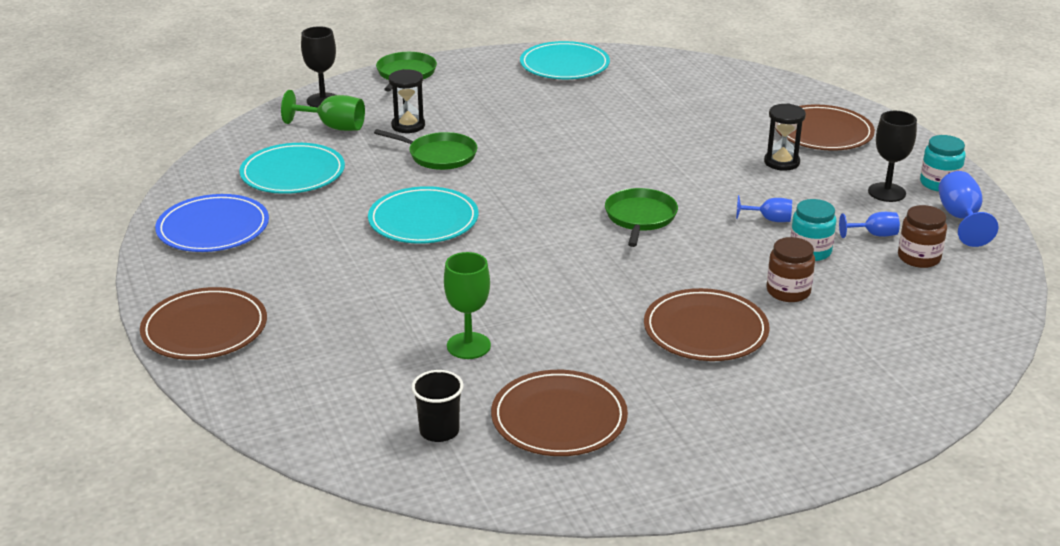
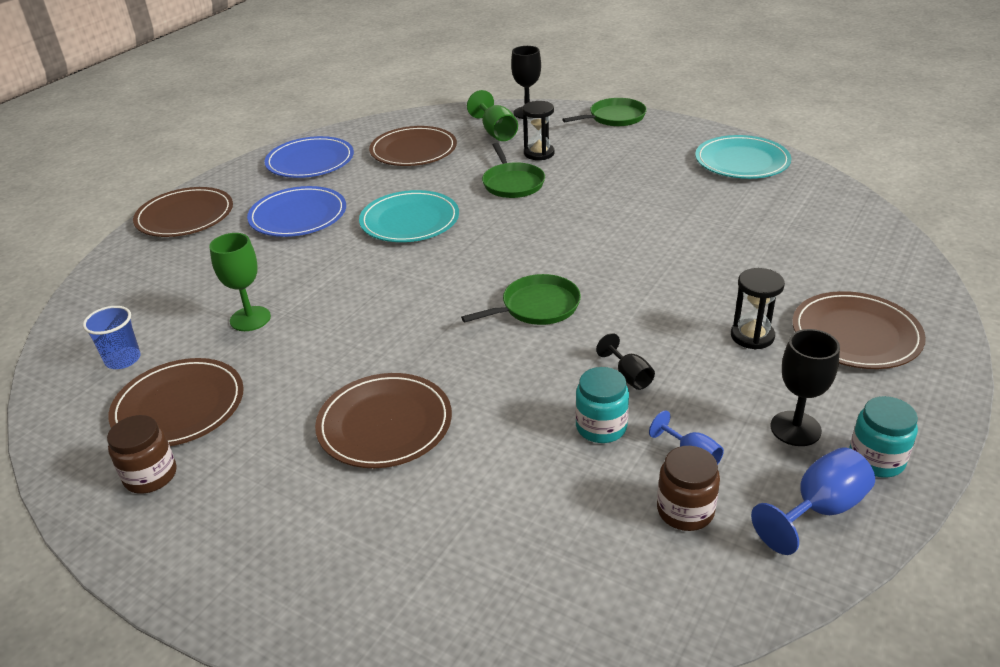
camera: 55 degrees right, 5 degrees up
(293, 173) = (413, 150): turquoise plate -> brown plate
(317, 268) = (298, 216): none -> blue plate
(439, 431) = (123, 359): black cup -> blue cup
(769, 219) = (629, 376): blue goblet -> black goblet
(788, 291) = (507, 445): brown jar -> brown jar (150, 476)

